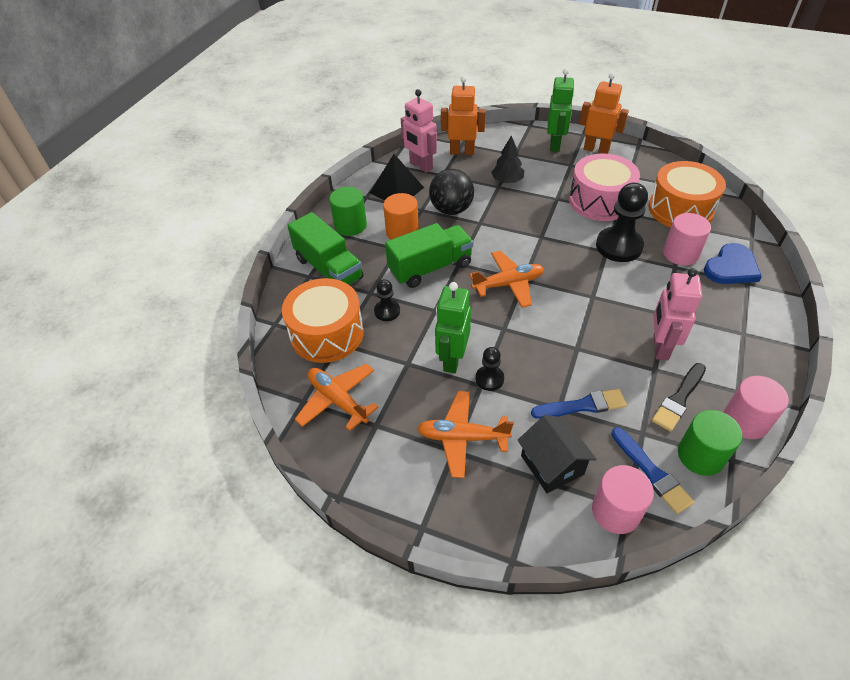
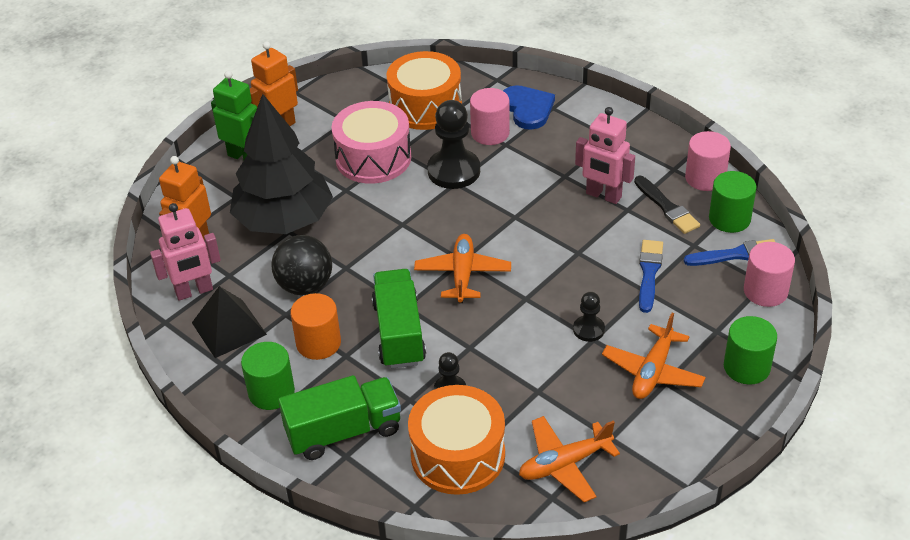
camera: 70 degrees left, 5 degrees down
(452, 359) = (549, 352): green robot -> none
(502, 515) = (746, 367): none -> green cylinder
(507, 181) = (284, 220): black tree -> black tree, size x2.30
(552, 465) = (706, 316): black house -> none

